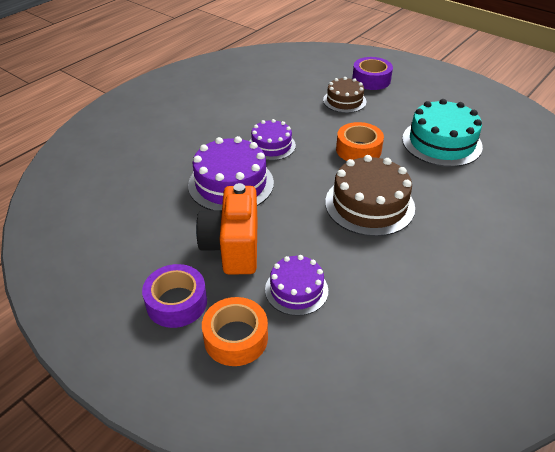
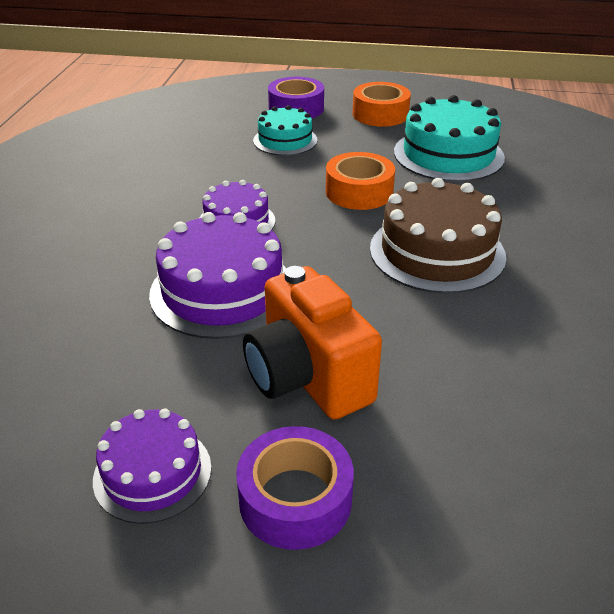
camera: 30 degrees left, 5 degrees down
(236, 338) = (435, 508): orange tape -> orange tape (380, 114)
(296, 290) = (452, 398): purple cake -> purple cake (152, 473)
(344, 101) = (285, 140): brown cake -> turquoise cake

